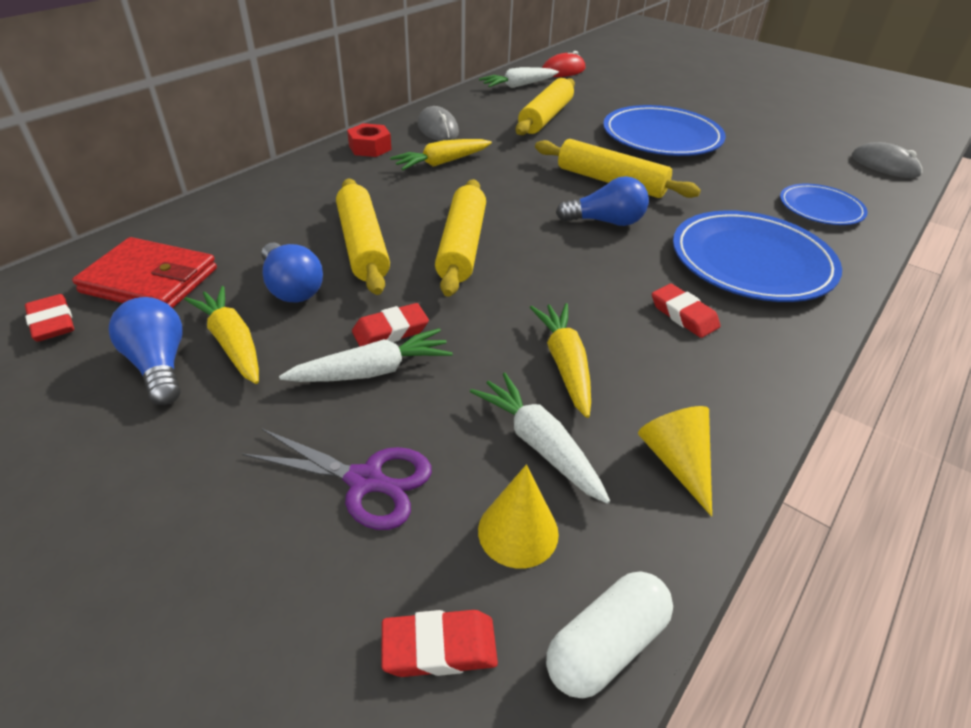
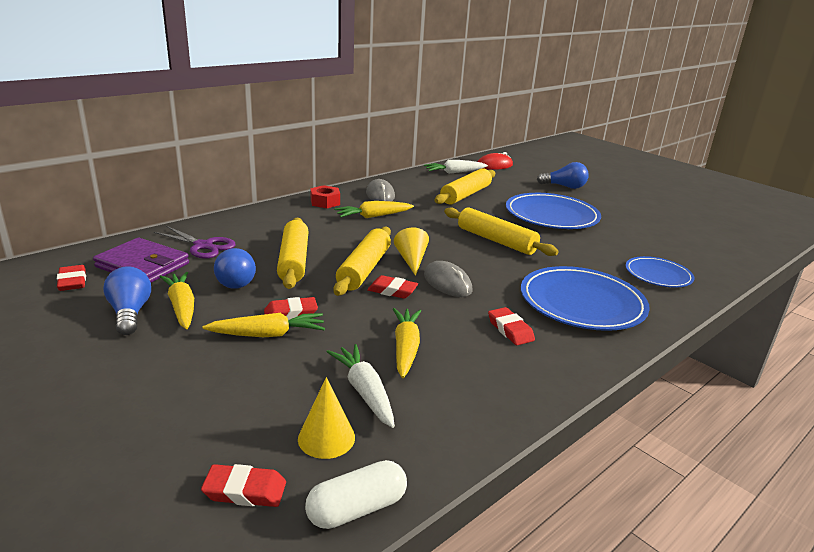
camera: 10 degrees right, 15 degrees down
(150, 280) = (143, 265): red wallet -> purple wallet
(365, 481) = (236, 395): purple scissors -> purple scissors (203, 246)
(372, 371) = (268, 334): white carrot -> yellow carrot
(512, 275) = (392, 291): none -> red eraser
(605, 222) = (479, 265): blue light bulb -> blue light bulb (564, 187)
(677, 462) = (459, 416): yellow cone -> yellow cone (411, 260)
(884, 165) = (729, 252): grey mouse -> grey mouse (447, 283)

